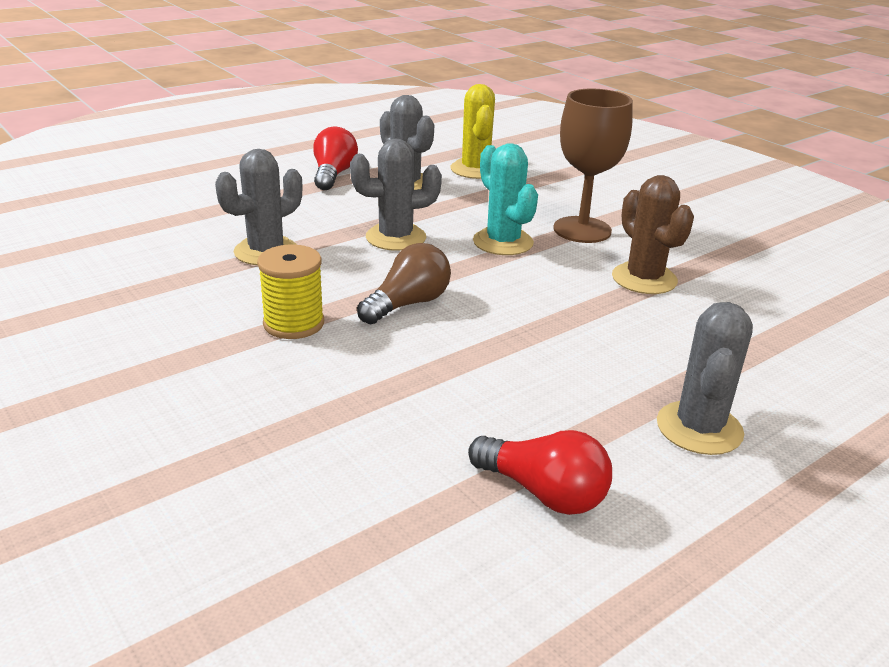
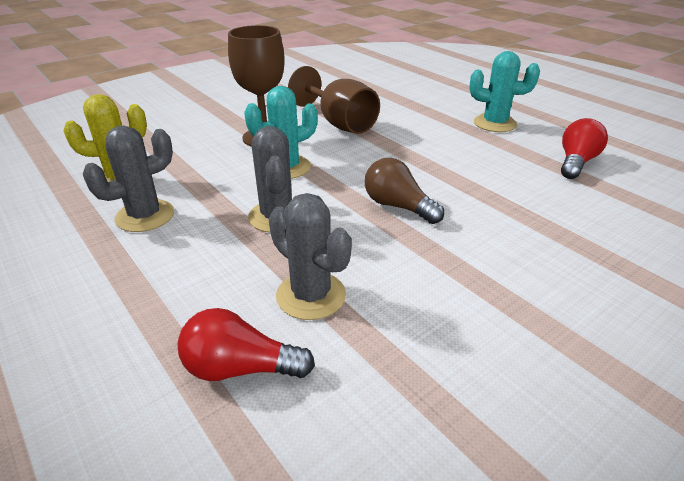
camera: 90 degrees left, 5 degrees up
(294, 323) = (449, 260): yellow spool -> none
(333, 175) = (96, 267): red light bulb -> red light bulb (240, 368)
(644, 279) = (339, 123): brown cactus -> brown goblet
(699, 428) = (494, 123): grey cactus -> turquoise cactus

